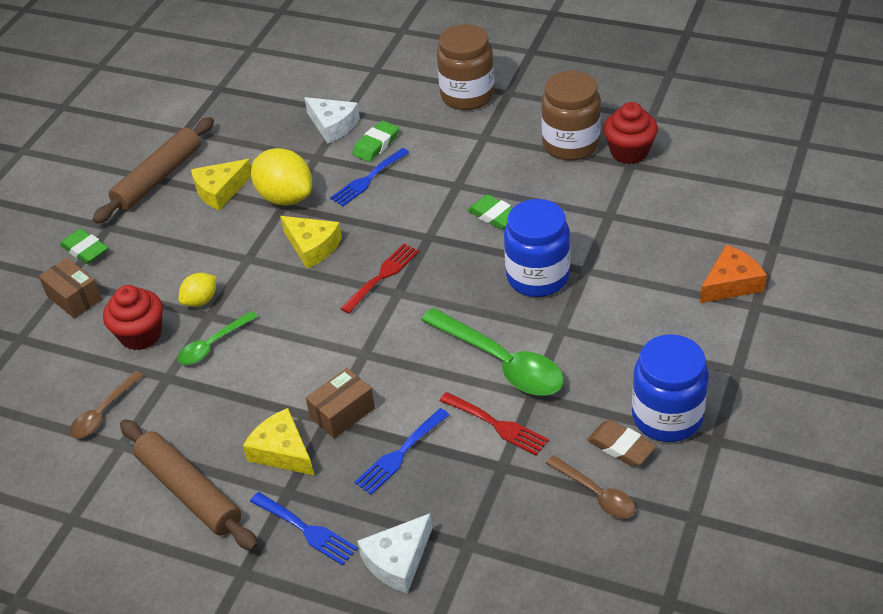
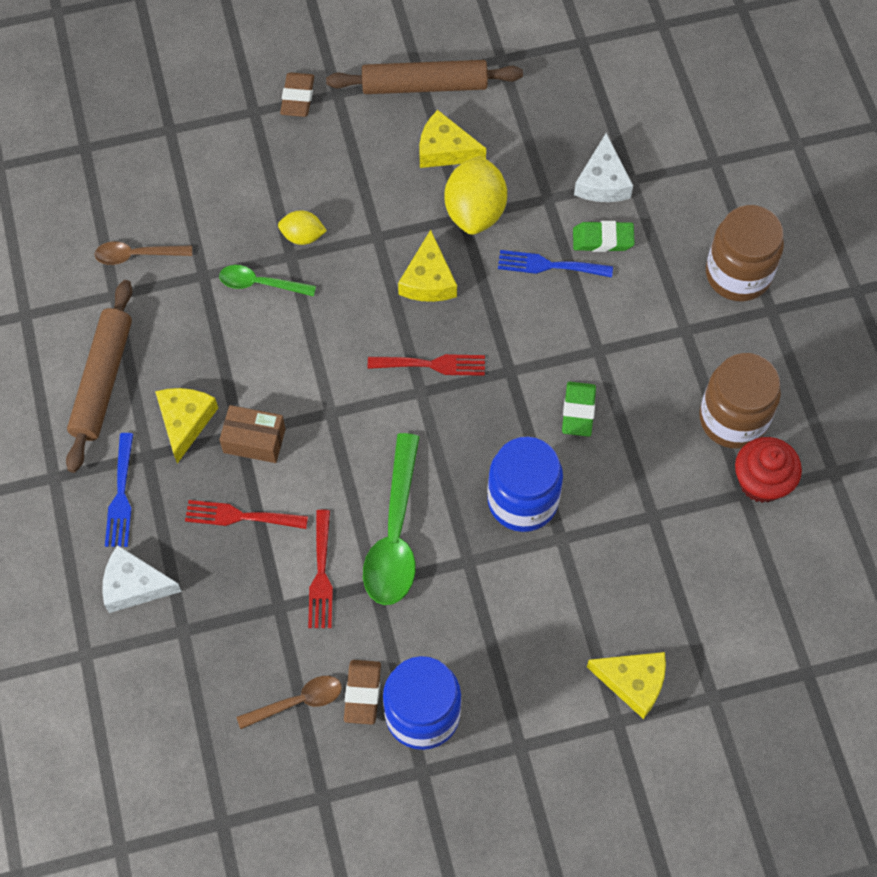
camera: 50 degrees right, 20 degrees up
(74, 298) = (239, 134): brown box -> none
(85, 250) = (297, 98): green eraser -> brown eraser
(141, 335) = (234, 219): red cupcake -> none
(400, 454) = (240, 516): blue fork -> red fork
(596, 494) = (297, 702): brown spoon -> brown spoon turned 120 degrees counterclockwise
(731, 283) = (633, 682): orange cheese -> yellow cheese

